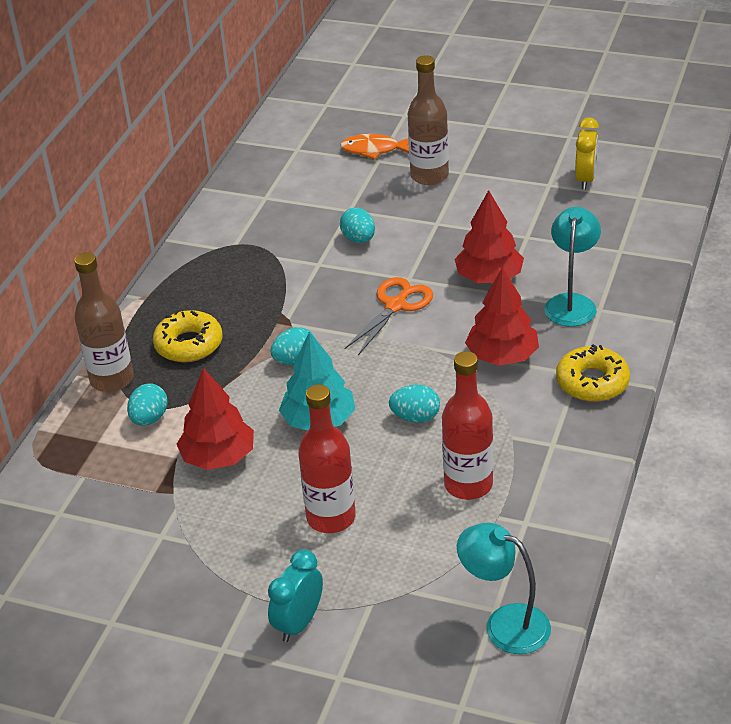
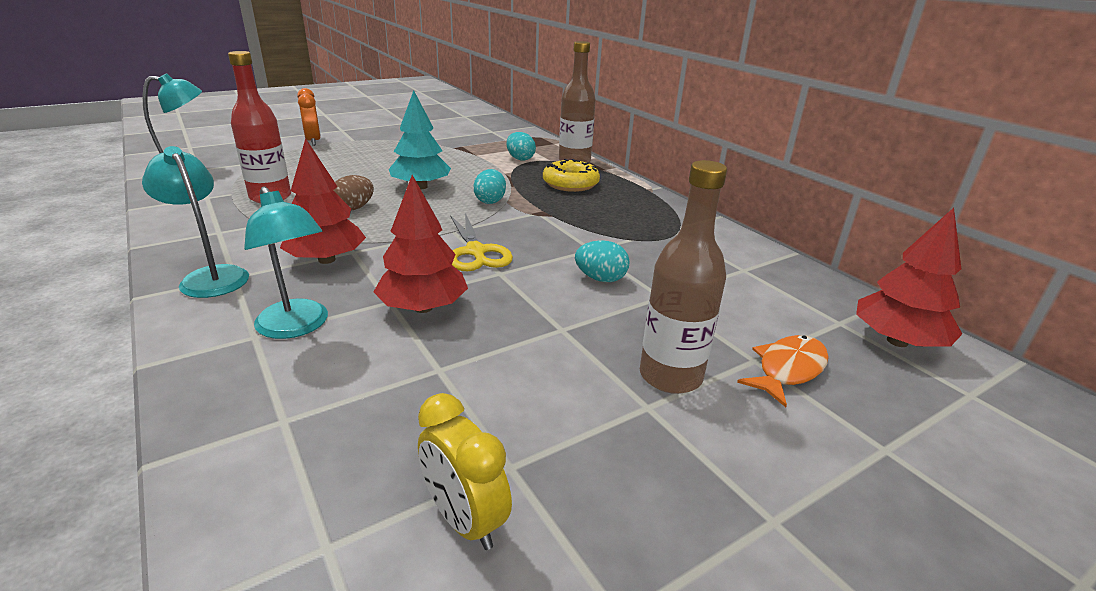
camera: 125 degrees right, 10 degrees down
(218, 457) = (453, 161): red tree -> red tree (897, 341)
(299, 623) = (313, 141): turquoise clock -> orange clock
(331, 517) = (348, 165): red bottle -> none
(396, 306) = (475, 252): orange scissors -> yellow scissors
(415, 417) = (354, 208): turquoise egg -> brown egg
(592, 382) = (210, 276): yellow donut -> turquoise lamp

